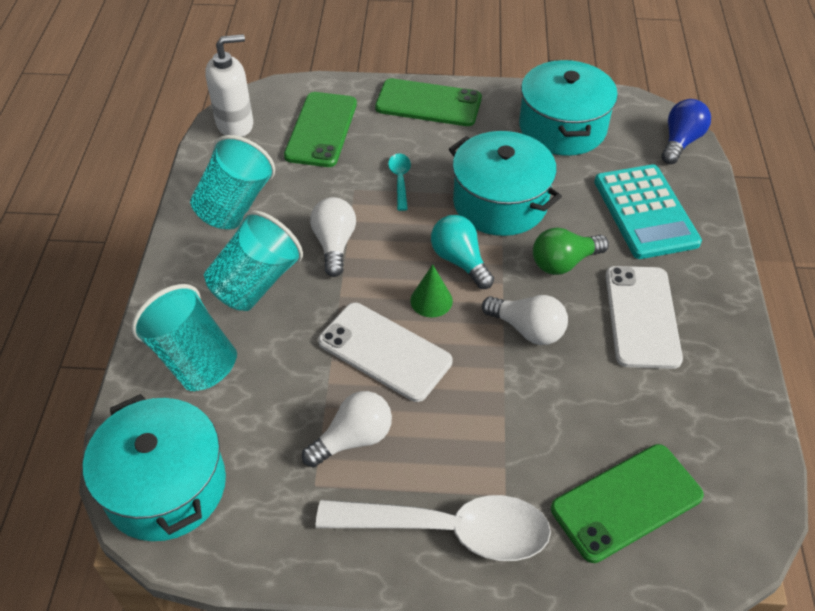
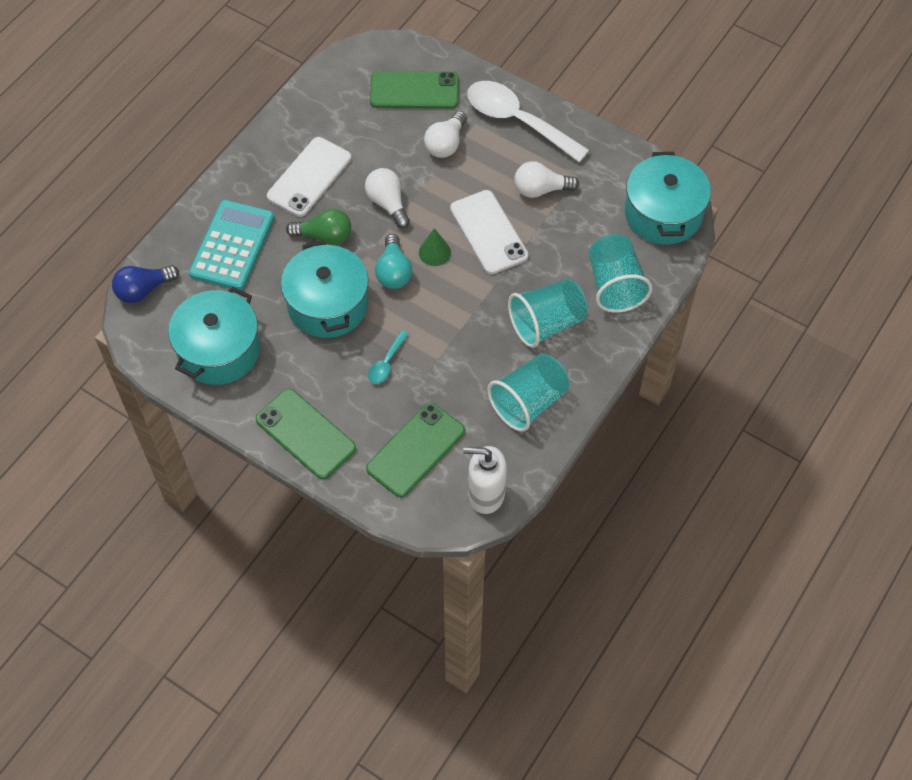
camera: 150 degrees left, 10 degrees up
(334, 244) = (473, 328): white light bulb -> white light bulb (446, 144)

